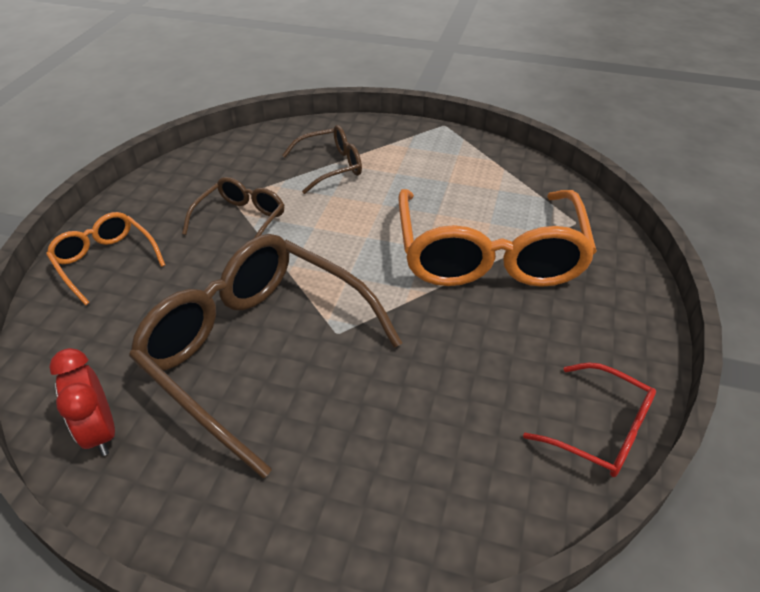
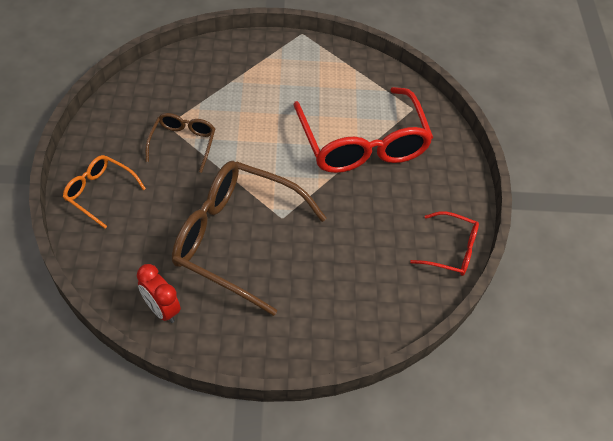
camera: 20 degrees left, 10 degrees up
(331, 166) = (230, 85): brown glasses -> none
(489, 255) = (362, 144): orange glasses -> red glasses

